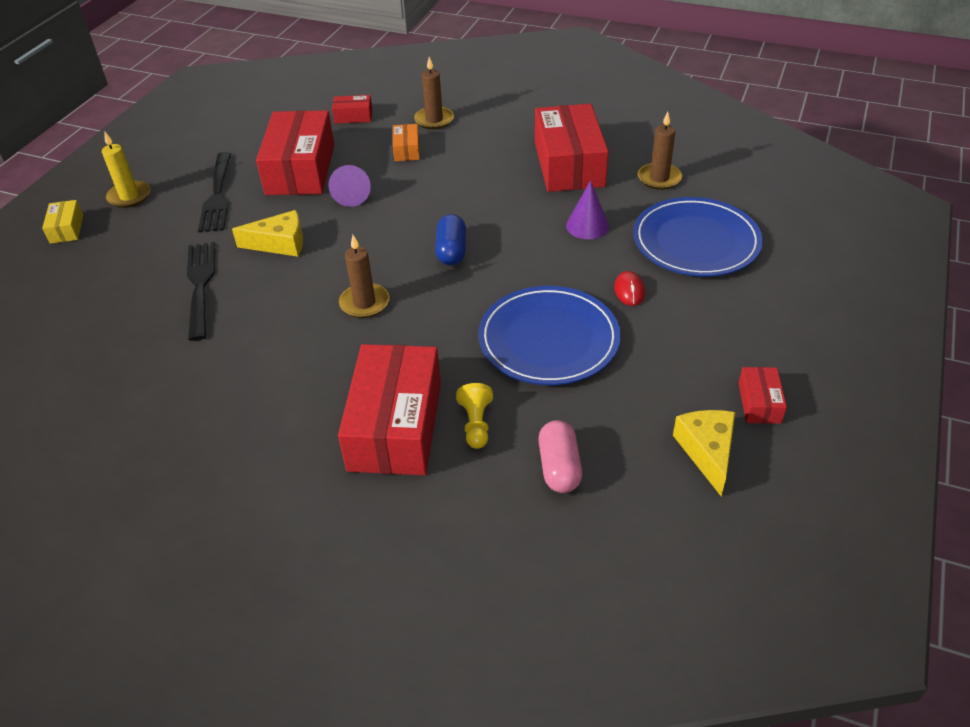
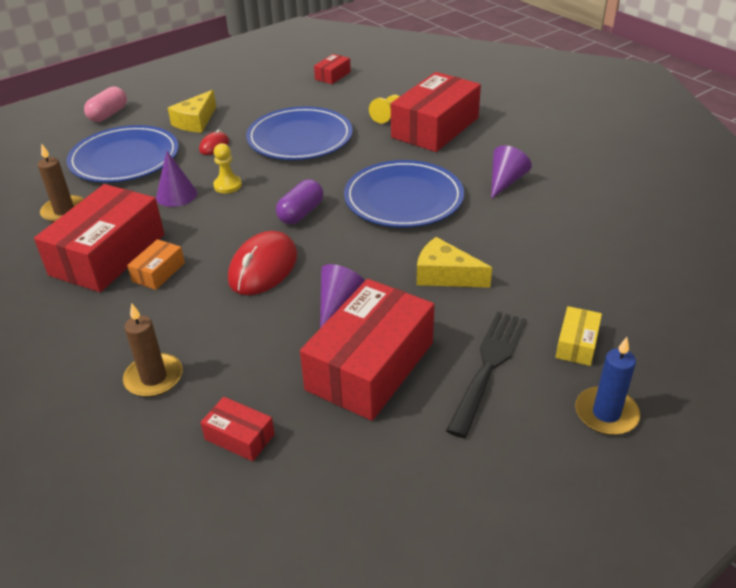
camera: 150 degrees left, 5 degrees down
(66, 229) = (692, 390): yellow box -> yellow box (577, 344)
(129, 196) = (606, 413): yellow candle -> blue candle
(200, 285) = (539, 260): black fork -> none
(264, 366) = (505, 181): none -> purple cone
(364, 303) = (403, 198): brown candle -> blue plate
(406, 150) = (231, 342): orange box -> orange box (158, 272)
(435, 198) = (263, 267): none -> red mouse
(451, 251) = (301, 213): blue capsule -> purple capsule
(553, 252) = (227, 185): none -> yellow pawn
(559, 467) = (361, 89): pink capsule -> pink capsule (108, 114)
(707, 451) = (283, 75): yellow cheese -> yellow cheese (195, 121)
(759, 403) = (230, 82): red box -> red box (332, 75)

